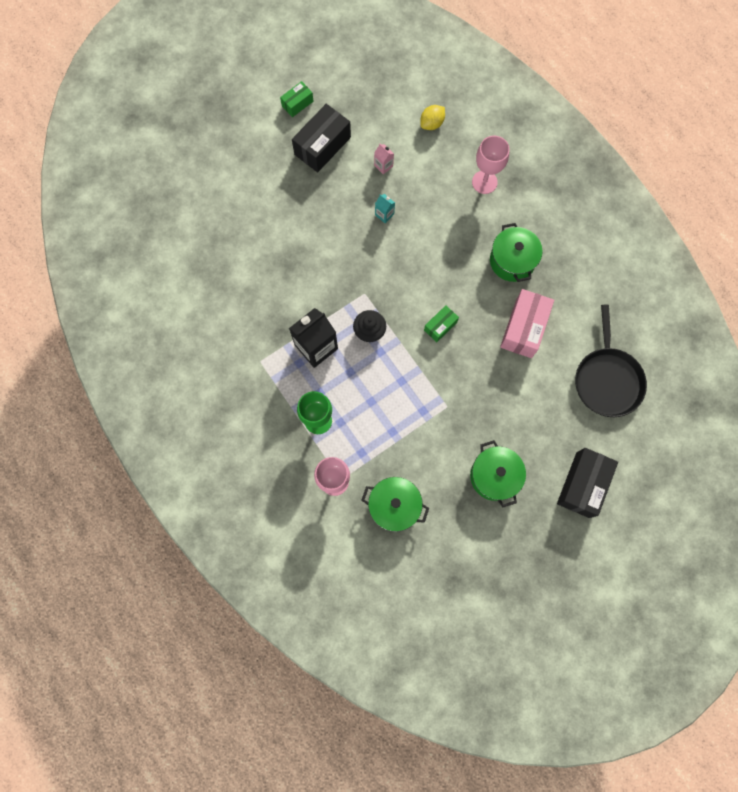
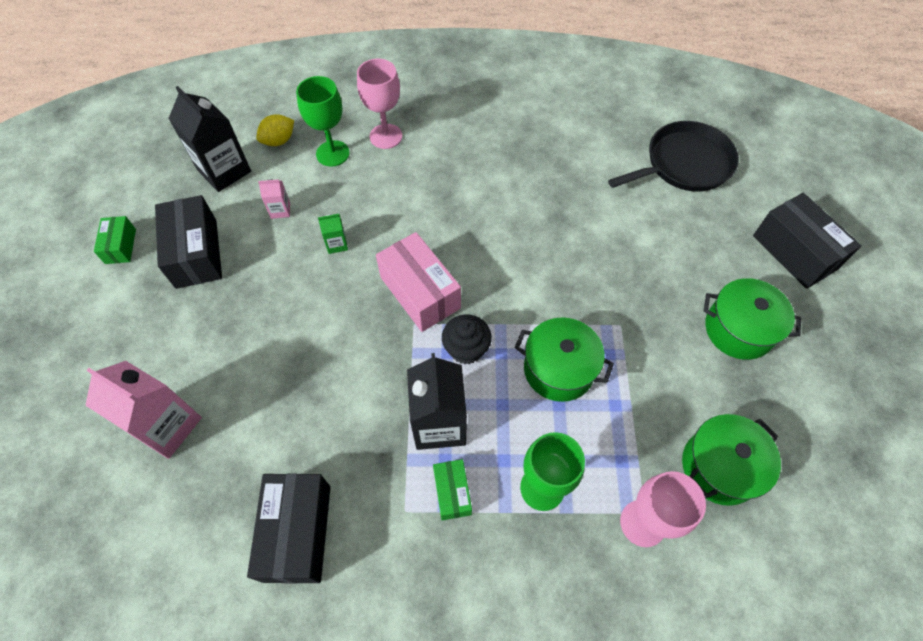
camera: 55 degrees left, 15 degrees down
(216, 319) = (298, 532): none -> black box
(222, 217) = (167, 426): none -> pink carton
(384, 214) = (337, 244): turquoise carton -> green carton
(386, 112) = (224, 171): none -> black carton
(431, 124) = (279, 141): yellow lemon -> yellow lemon turned 60 degrees clockwise
(440, 326) = (515, 272): green box -> green box (452, 492)
(446, 162) = (332, 153): none -> green goblet
(512, 261) = (492, 164): green pot -> green pot (558, 369)
(523, 328) = (576, 199): pink box -> pink box (420, 292)
(607, 379) = (684, 164): black pan -> black pan turned 60 degrees counterclockwise

